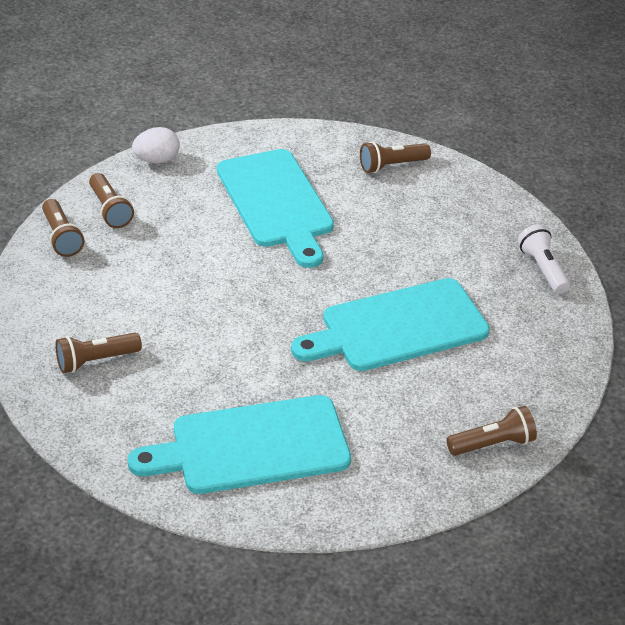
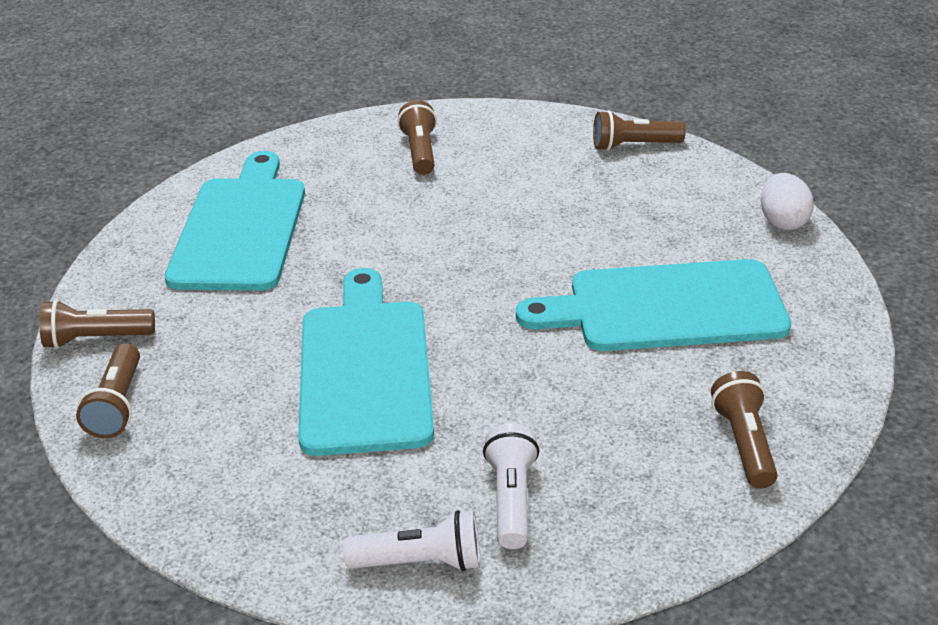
camera: 110 degrees right, 5 degrees down
(110, 210) = (678, 179): brown flashlight -> brown flashlight (96, 339)
(479, 243) = (511, 499): none -> white flashlight

